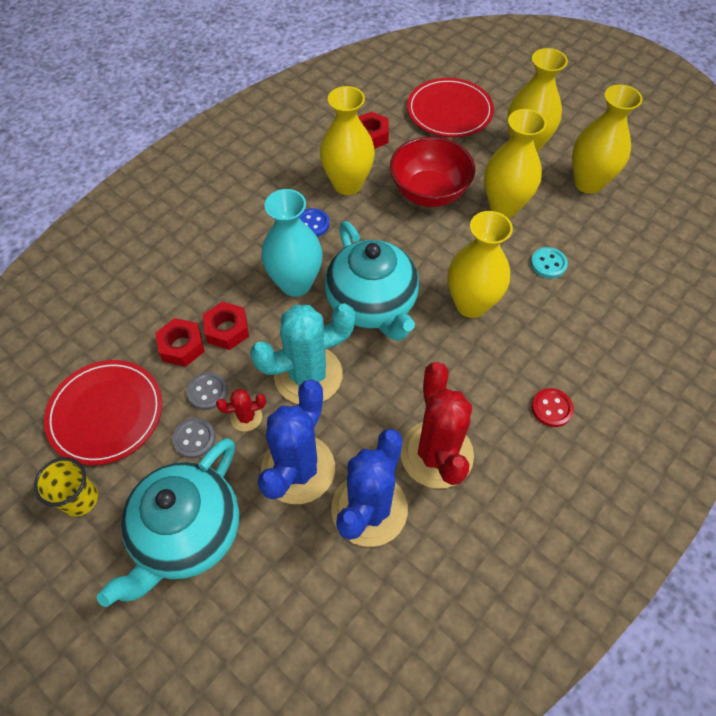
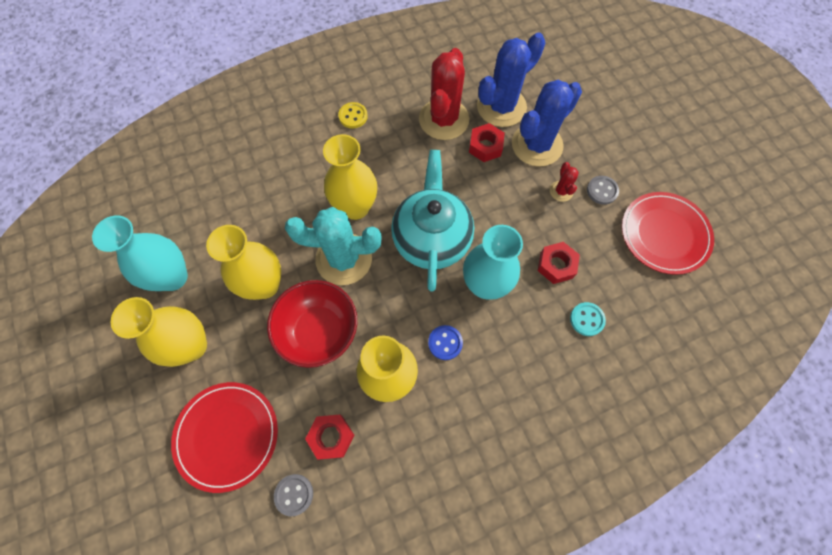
camera: 155 degrees left, 10 degrees up
(80, 499) = (687, 182): yellow cup -> none
(182, 346) = (596, 266): red nut -> red nut (485, 146)
(187, 533) = (618, 136): turquoise teapot -> none
(207, 392) = (584, 220): grey button -> grey button (294, 494)
(246, 417) = (561, 191): red cactus -> red cactus turned 75 degrees clockwise
(308, 375) = (506, 203): turquoise cactus -> turquoise cactus (344, 259)
(548, 264) = (272, 215): turquoise button -> turquoise button (587, 319)
(551, 408) = (353, 116): red button -> yellow button
(588, 183) = (173, 277): yellow vase -> turquoise vase

